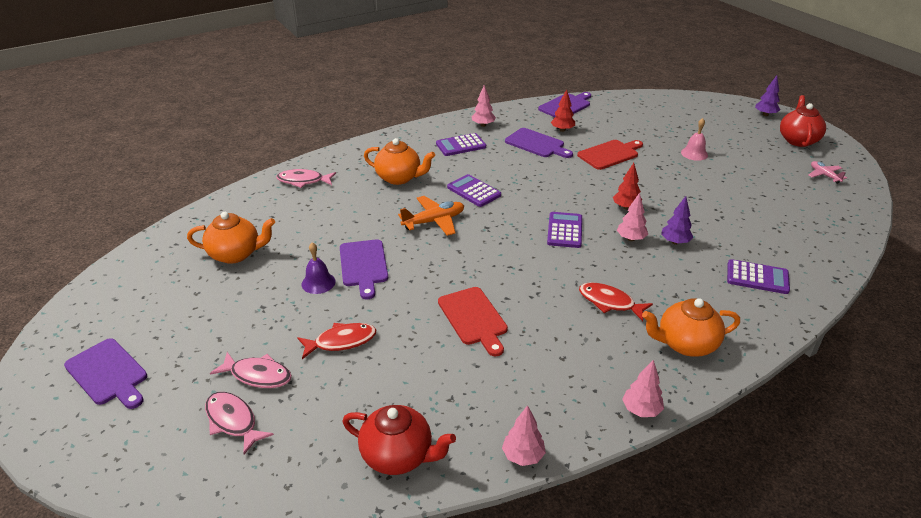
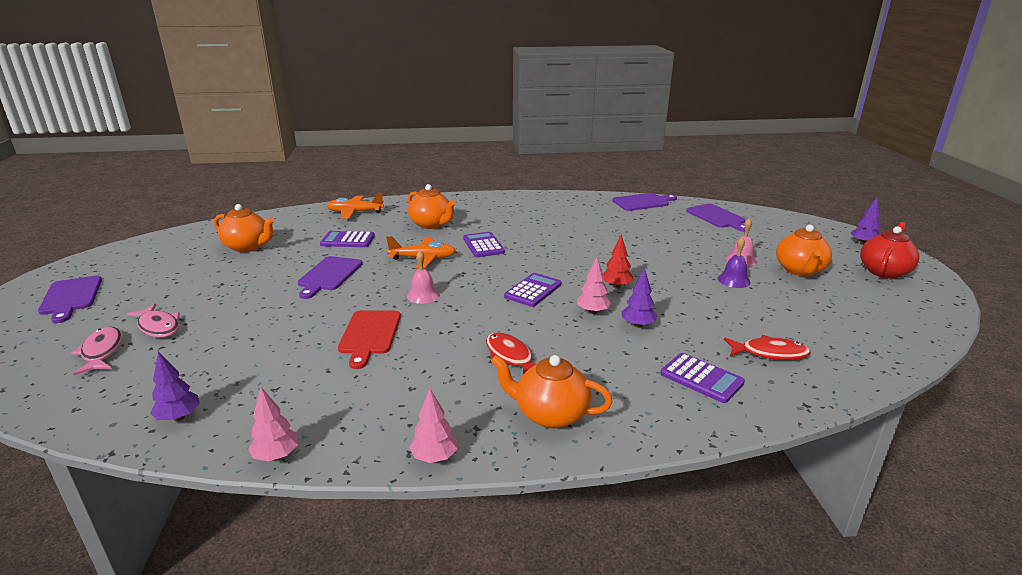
camera: 25 degrees right, 10 degrees down
(303, 181) = (355, 212): pink fish -> orange plane
(318, 282) = (280, 278): purple bell -> purple bell (733, 280)
(341, 341) = (245, 321): red fish -> red fish (770, 353)
(398, 456) = (179, 417): red teapot -> purple tree
(461, 145) = (510, 213): purple calculator -> purple calculator (347, 240)
(476, 262) = (423, 295): none -> pink bell
(483, 125) = (547, 203): pink tree -> none
(536, 144) = (582, 224): purple cutting board -> purple cutting board (717, 217)
(562, 130) = (619, 218): red tree -> none
(610, 154) = (646, 244): red cutting board -> none
(743, 154) = (799, 270): none -> orange teapot
(824, 175) = (888, 308): pink plane -> none

